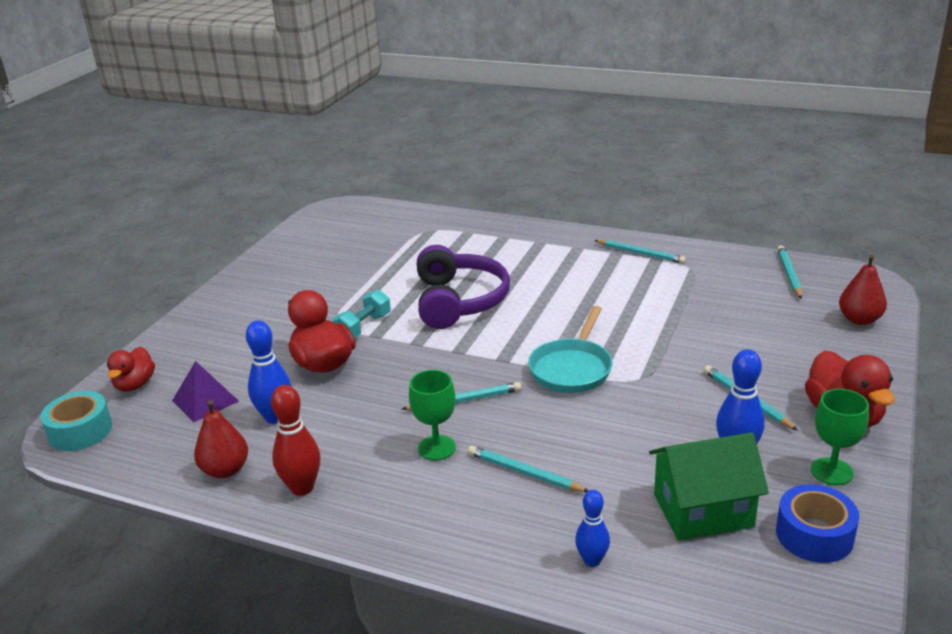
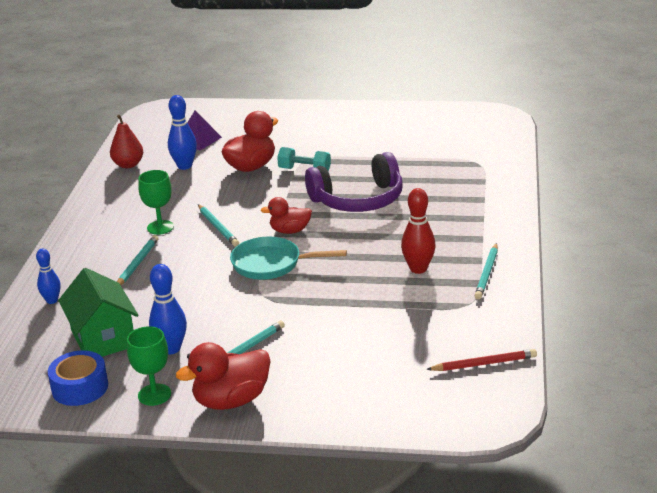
camera: 75 degrees right, 0 degrees up
(80, 431) = (159, 113): turquoise tape -> none
(135, 385) = (210, 114): red duck -> red duck (290, 231)
(302, 488) = (114, 192): red bowling pin -> red bowling pin (418, 269)
(789, 274) = (484, 364): turquoise pencil -> red pencil
(859, 319) = (404, 410): red pear -> none

